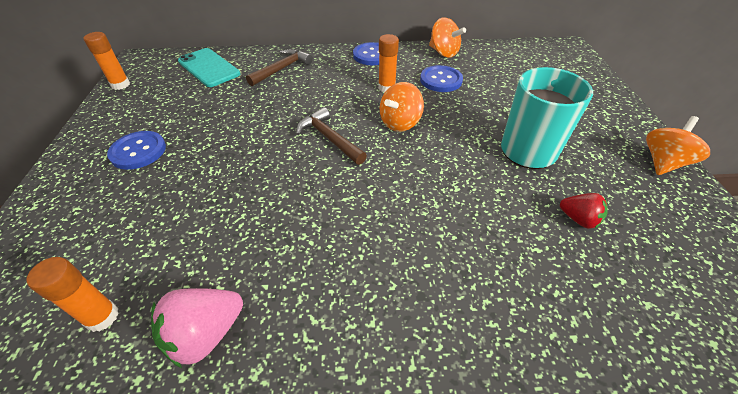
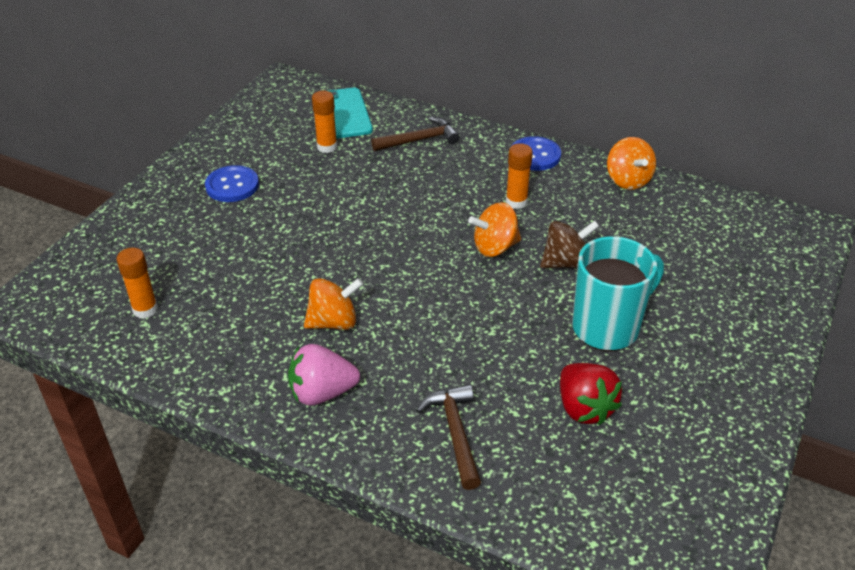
camera: 30 degrees right, 5 degrees down
(120, 85) = (251, 107): orange glue stick -> orange glue stick (327, 147)
(206, 334) = (206, 351): pink strawberry -> pink strawberry (322, 393)
(329, 138) = (409, 237): brown hammer -> brown hammer (455, 433)
(441, 80) = (588, 215): blue button -> none
(458, 116) = (566, 263): none -> brown spinning top
(578, 219) = (584, 408): red strawberry -> red strawberry, size x1.57
(663, 162) = (751, 401): orange spinning top -> orange spinning top (334, 322)

